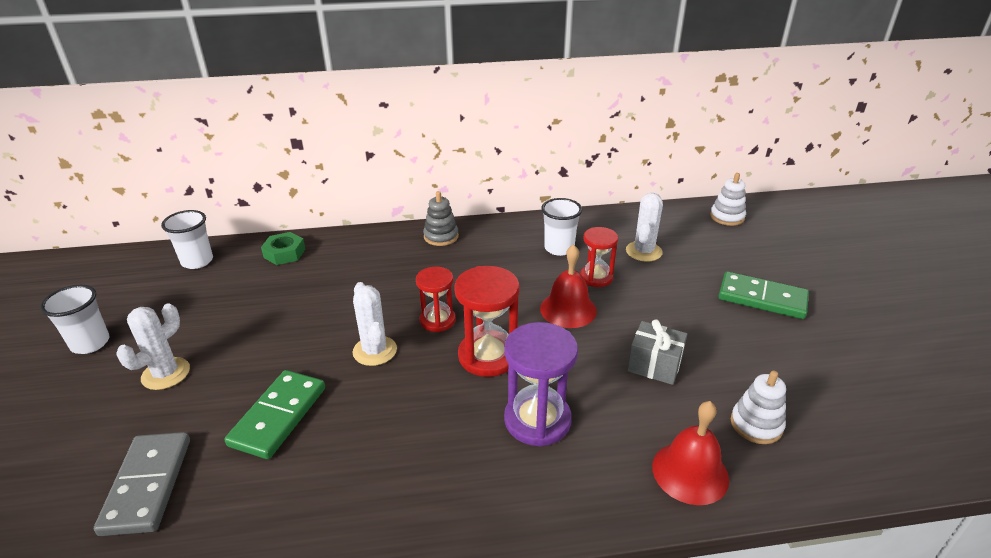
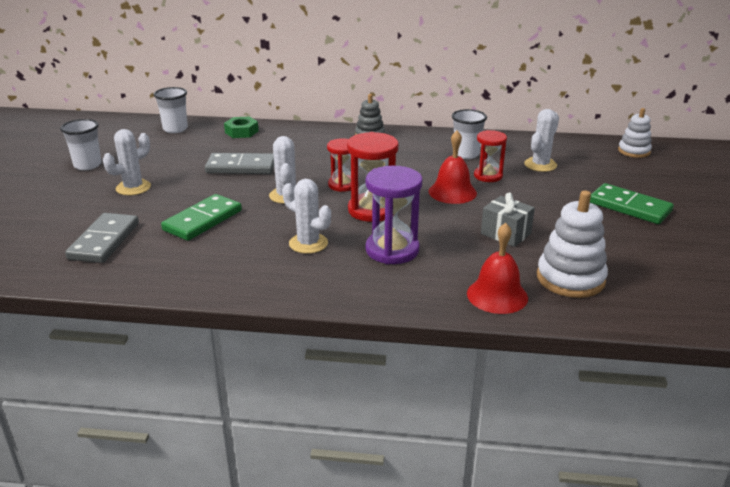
camera: 15 degrees right, 5 degrees down
(301, 312) = (241, 167): none -> grey domino
(430, 430) = (308, 243): none -> white cactus
(756, 424) = (570, 279): white stacking toy -> white stacking toy, size x1.59

